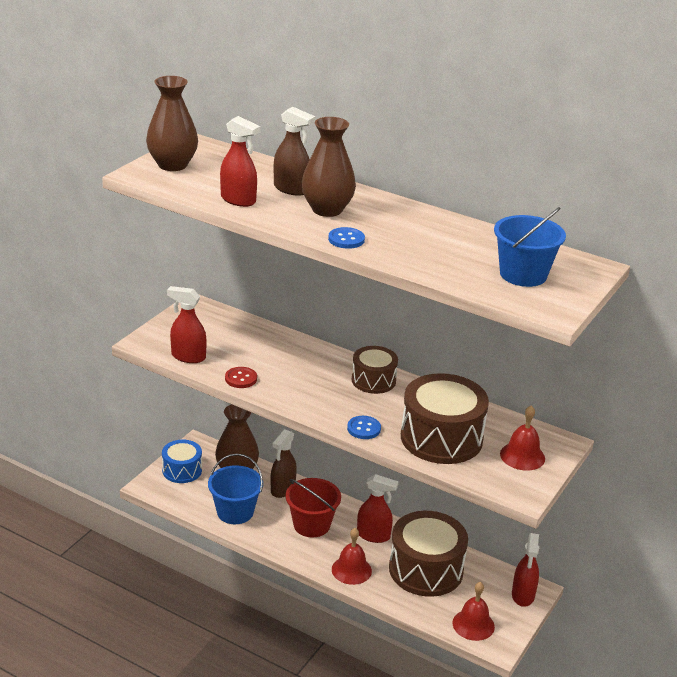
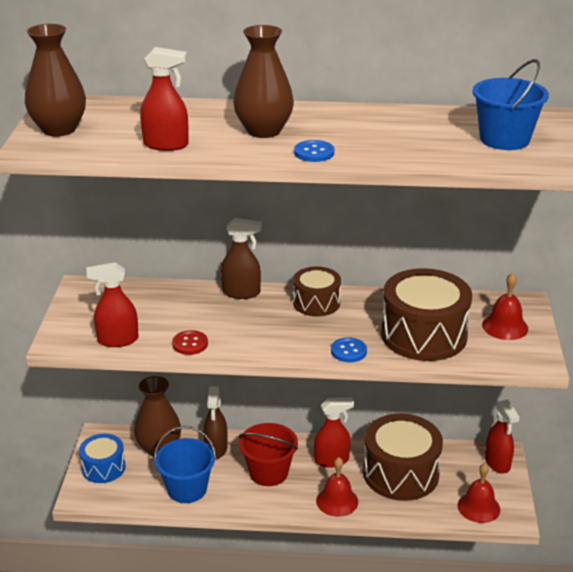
camera: 25 degrees left, 0 degrees up
(291, 189) = (207, 121): brown spray bottle -> brown spray bottle (241, 293)

